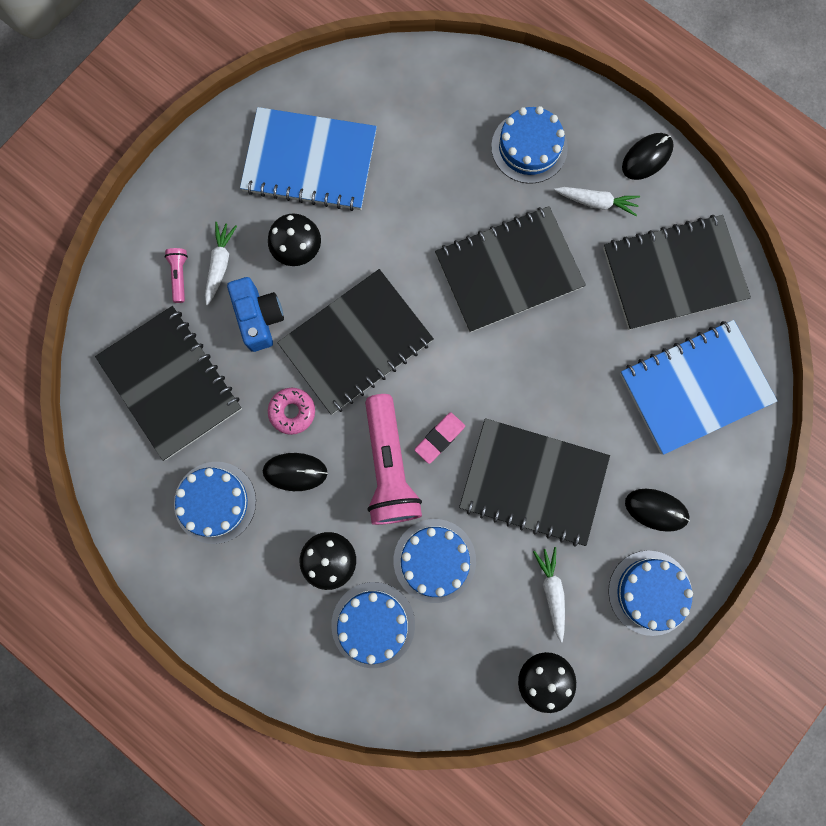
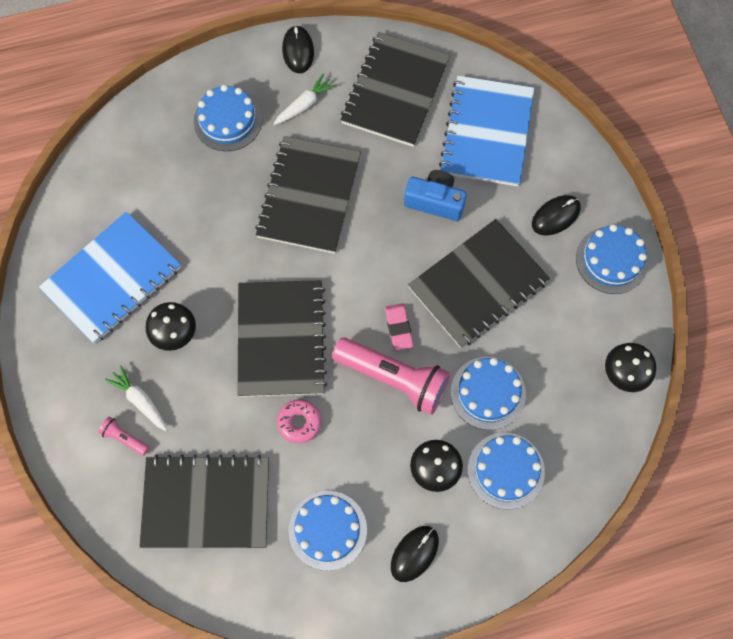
camera: 55 degrees left, 10 degrees down
(259, 318) = (206, 399): blue camera -> blue camera (435, 201)
(295, 472) = (348, 451): black mouse -> black mouse (414, 553)
(551, 591) = (566, 325): white carrot -> none

